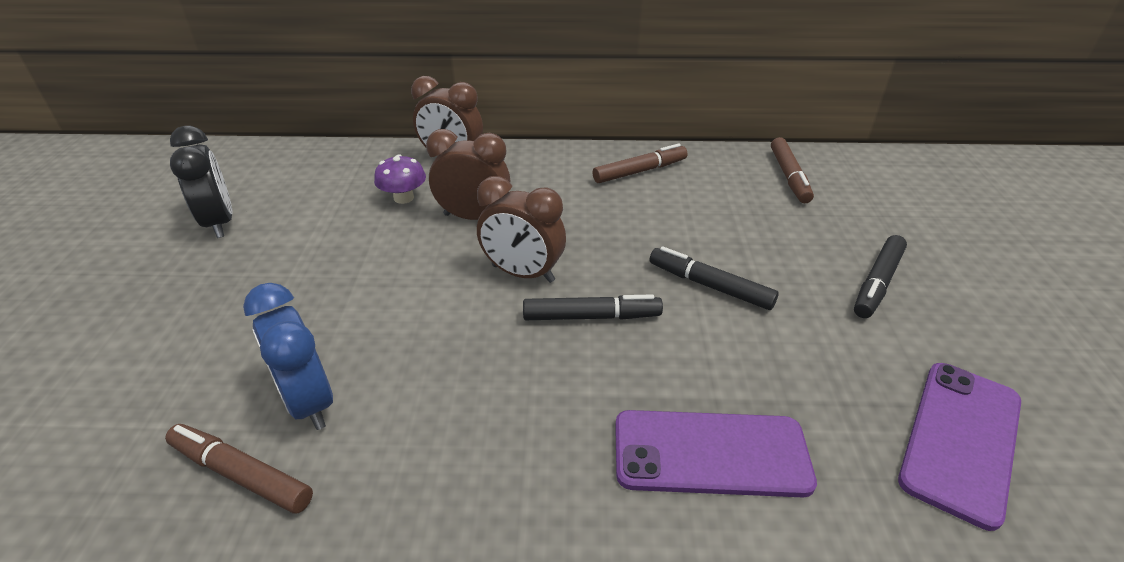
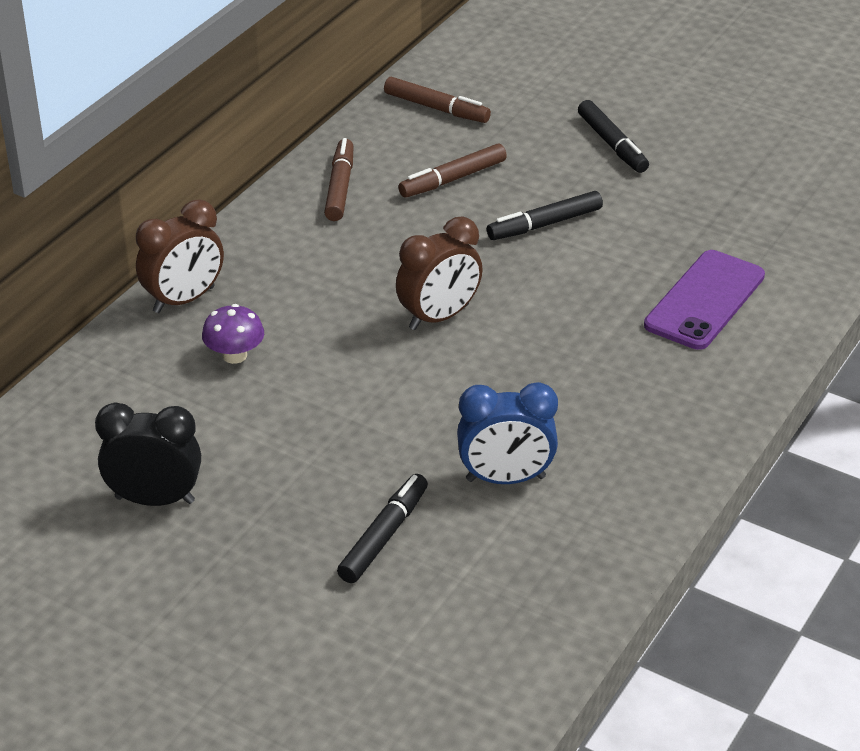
camera: 60 degrees left, 0 degrees up
(241, 474) = (558, 527): brown marker -> brown marker (453, 179)
(473, 217) = (319, 319): brown clock -> none
(591, 316) = (528, 300): black marker -> black marker (383, 536)
(960, 439) = (769, 196): purple phone -> none

